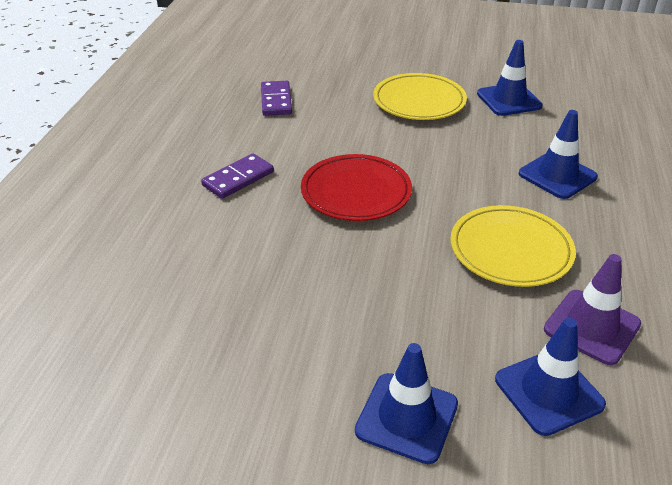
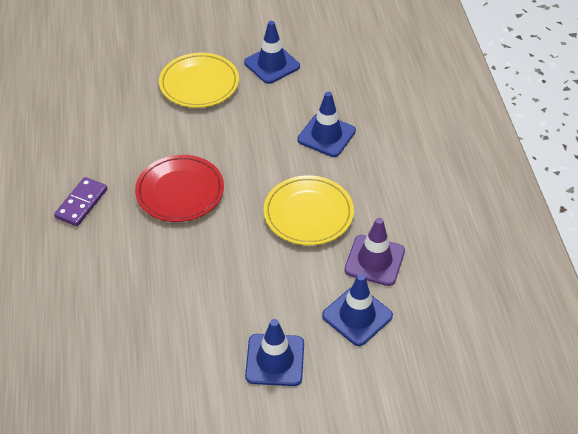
camera: 20 degrees left, 10 degrees up
(276, 101) = (77, 112): purple domino -> none

